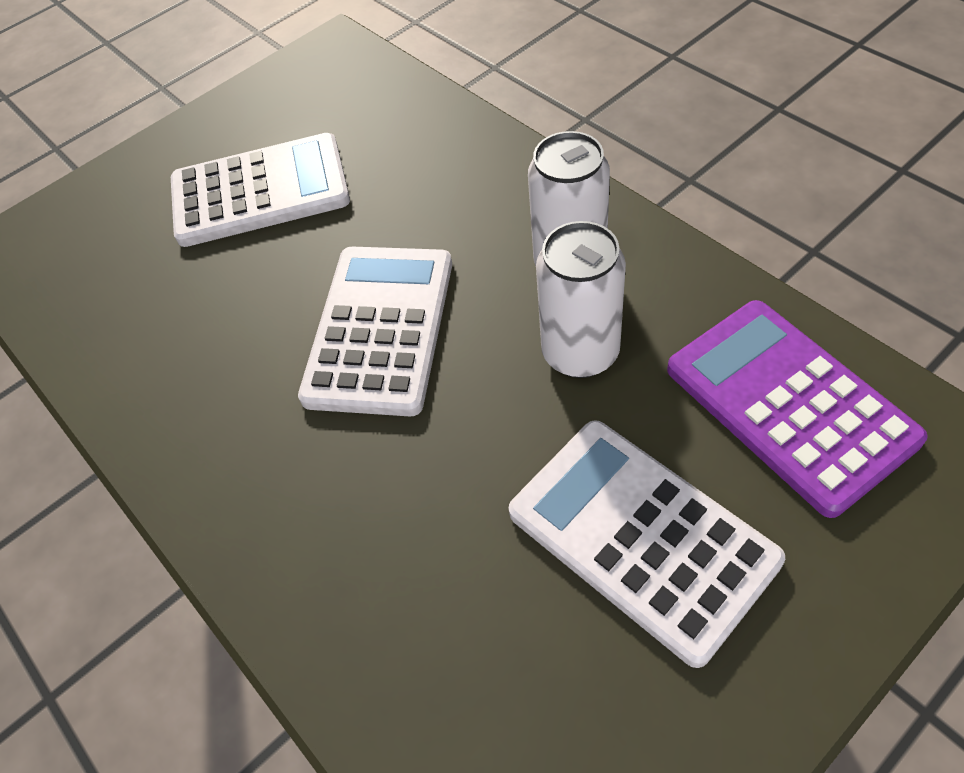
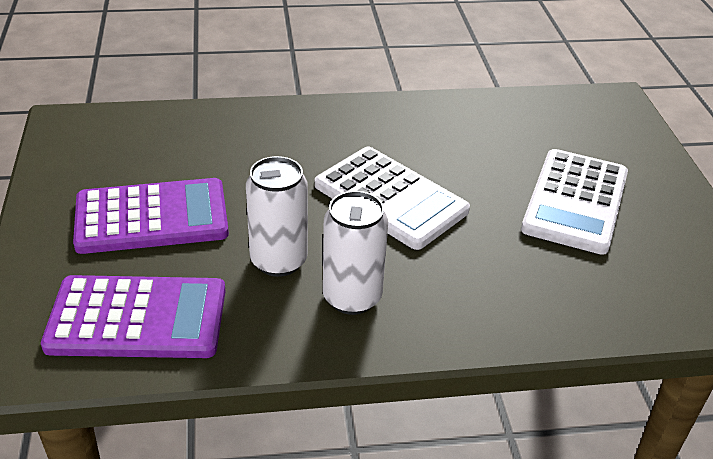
camera: 115 degrees right, 15 degrees down
(641, 536) = (152, 217): white calculator -> purple calculator

